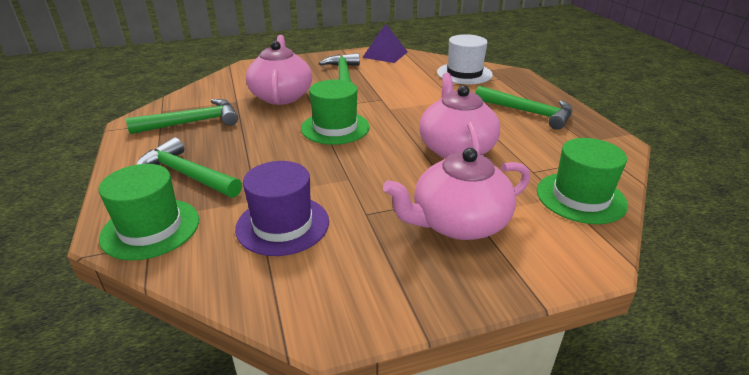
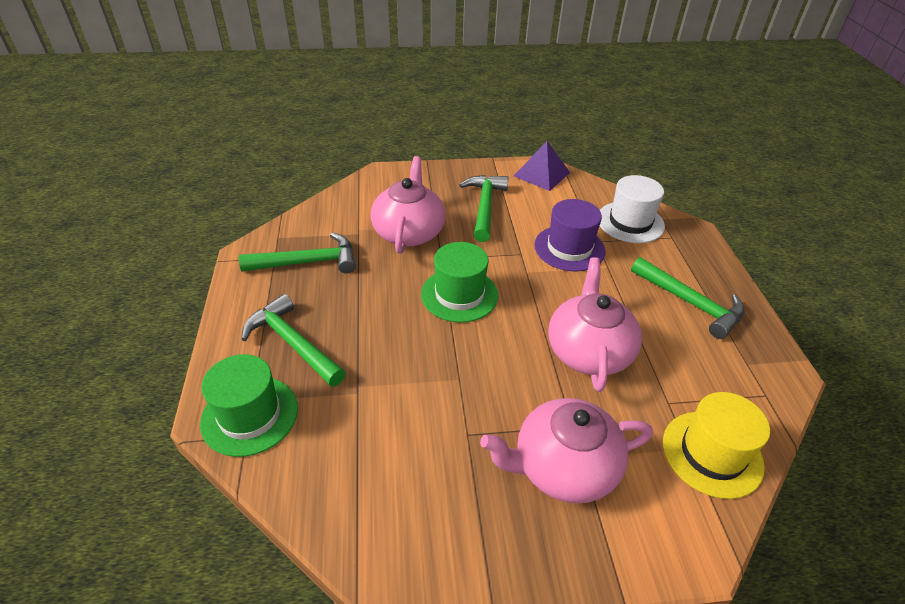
camera: 10 degrees right, 10 degrees up
(282, 225) = (379, 434): purple hat -> purple hat (569, 248)
(580, 197) = (712, 453): green hat -> yellow hat

